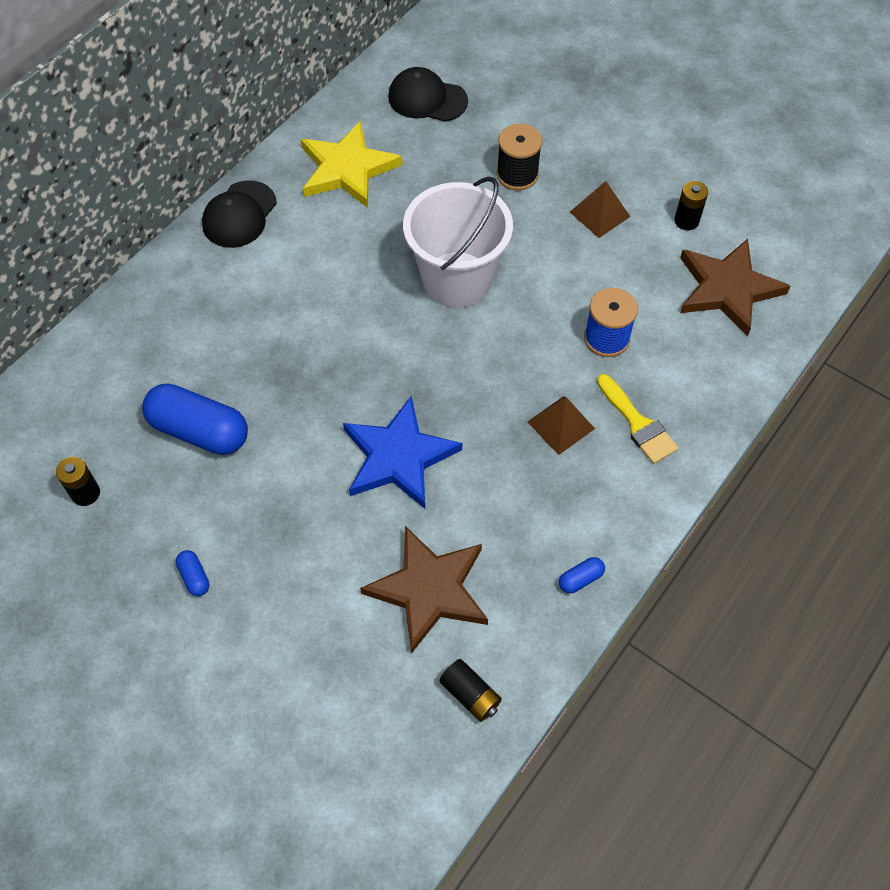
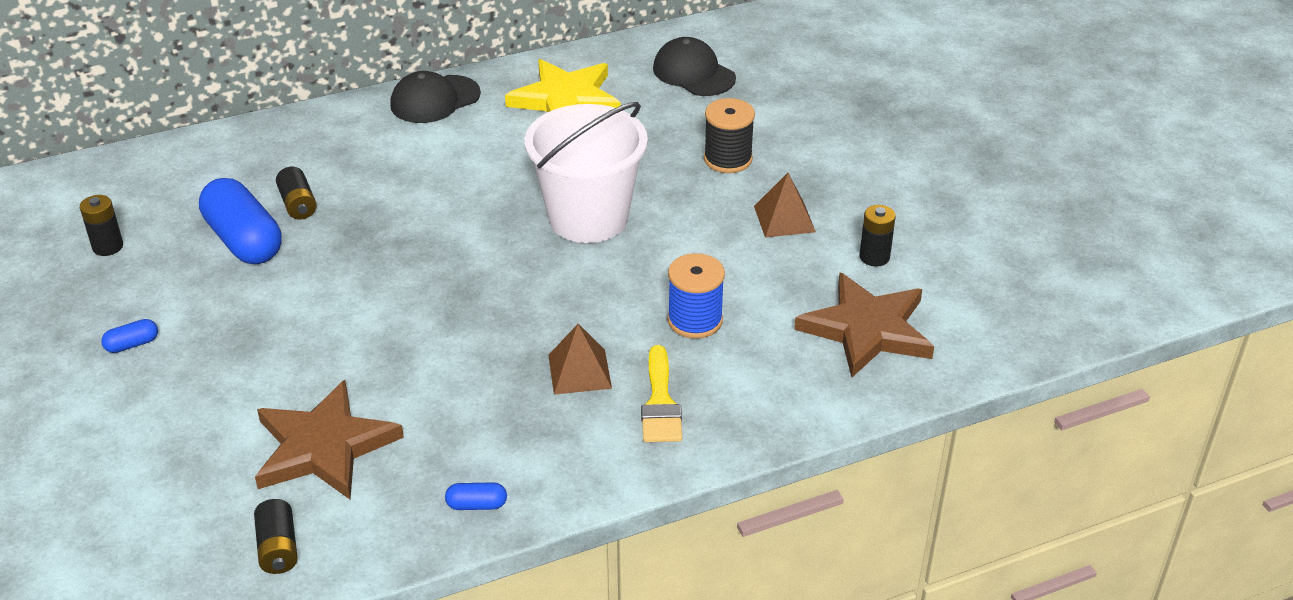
camera: 30 degrees right, 20 degrees down
(194, 577) = (132, 344): blue capsule -> blue capsule turned 60 degrees clockwise
(214, 373) = (298, 204): none -> black battery
(398, 456) = (398, 331): blue star -> none

